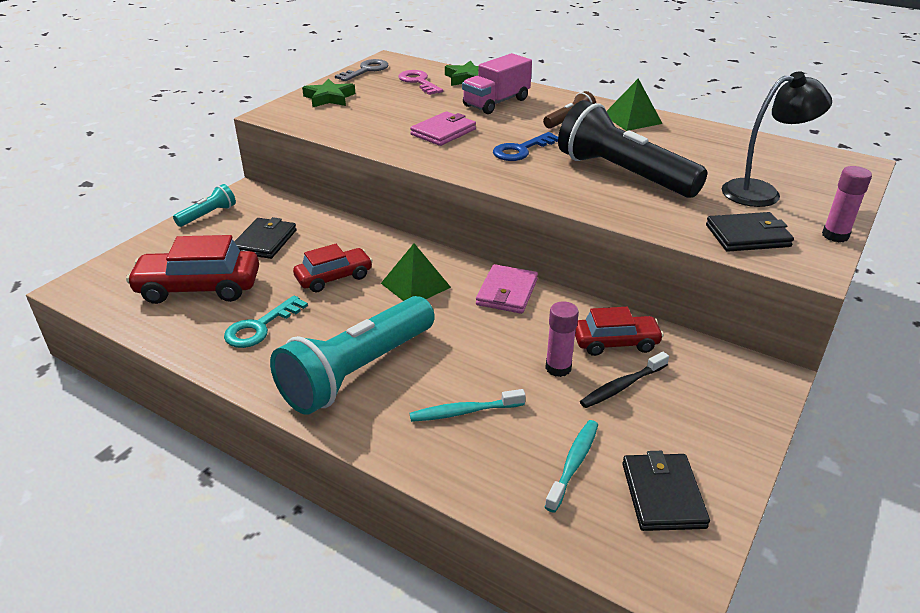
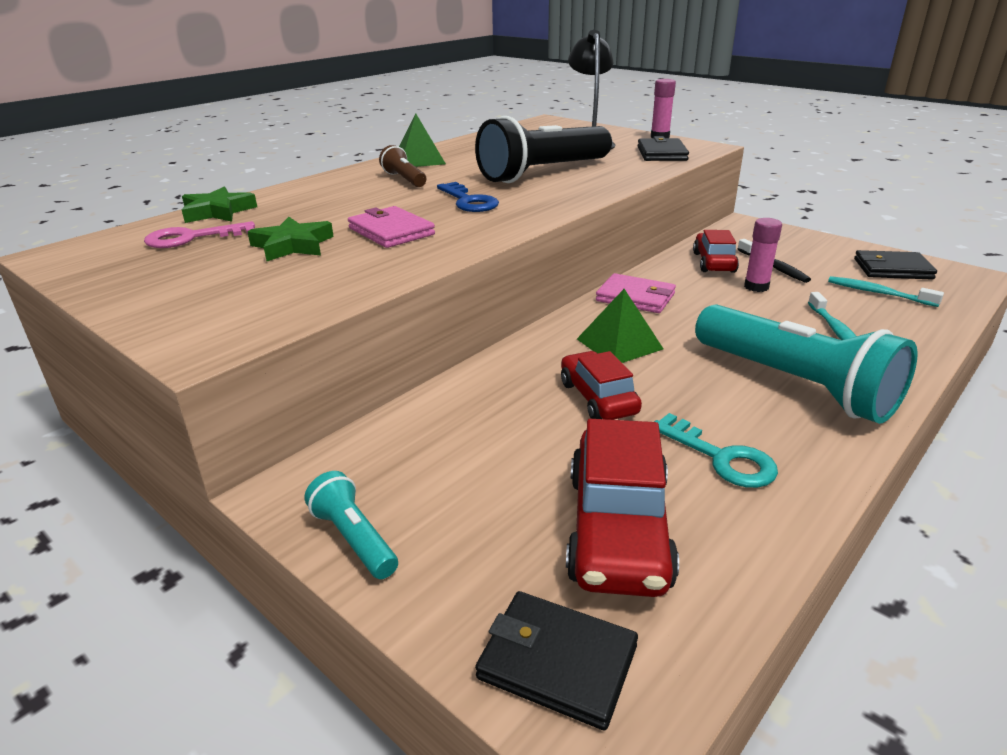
camera: 80 degrees left, 5 degrees down
(265, 241) = (481, 462): black wallet -> black wallet (557, 661)
(329, 98) = (181, 299): green star -> green star (292, 245)
(366, 70) = (85, 270): grey key -> none
(496, 103) = (320, 203): pink truck -> none

